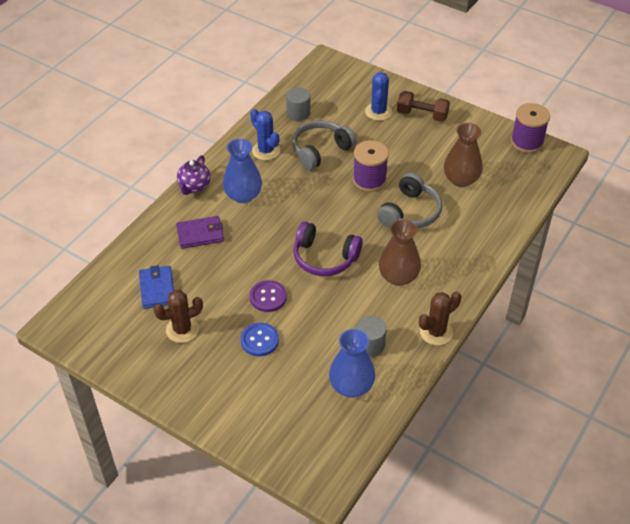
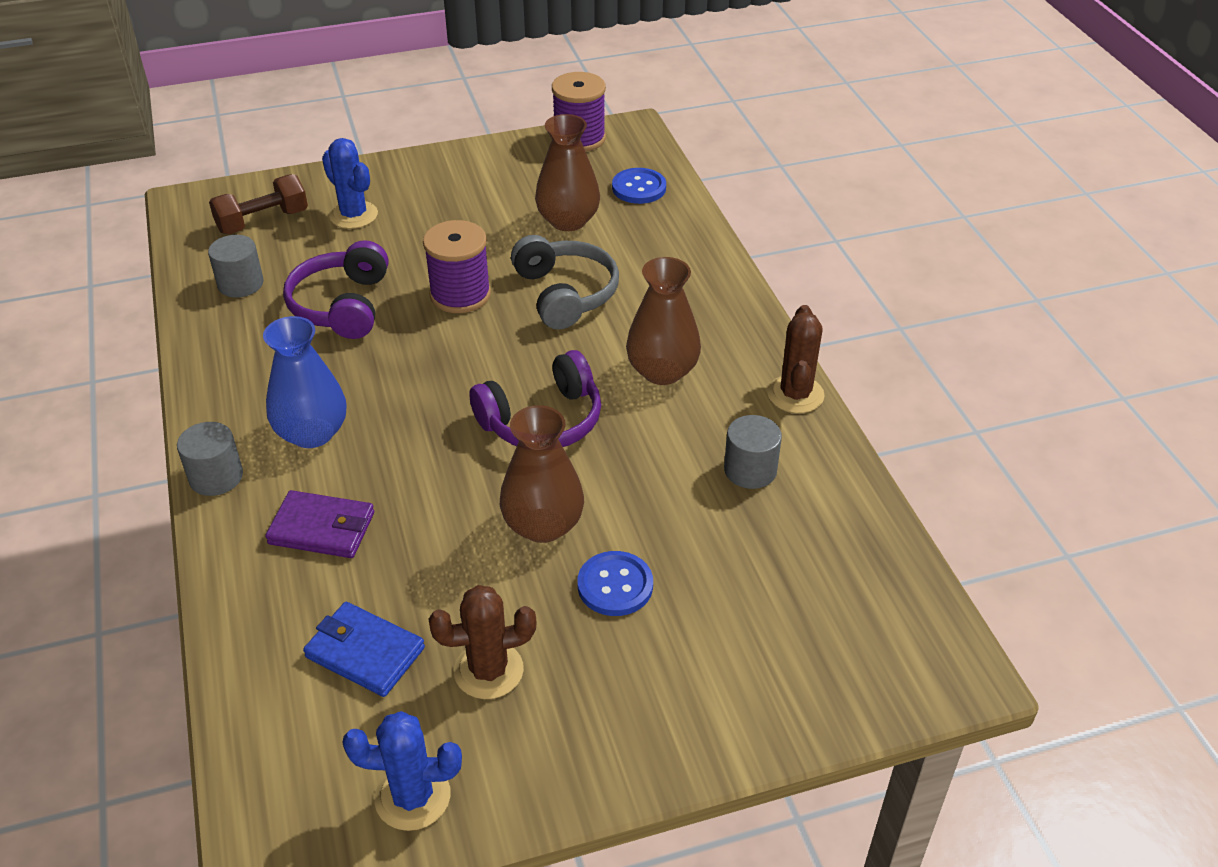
camera: 50 degrees left, 5 degrees down
(182, 330) = (488, 670): brown cactus -> brown cactus turned 60 degrees clockwise
(194, 186) = (216, 477): purple teapot -> grey cylinder
(200, 234) = (322, 528): purple wallet -> purple wallet turned 75 degrees clockwise
(266, 151) = (262, 357): blue cactus -> blue cactus (412, 797)
(268, 297) = (543, 525): purple button -> brown vase
(320, 150) = (342, 305): grey headphones -> purple headphones
(351, 386) = (804, 534): blue vase -> none
(422, 115) = (415, 185): brown dumbbell -> brown dumbbell (263, 221)
(516, 187) = (639, 188): none -> blue button

